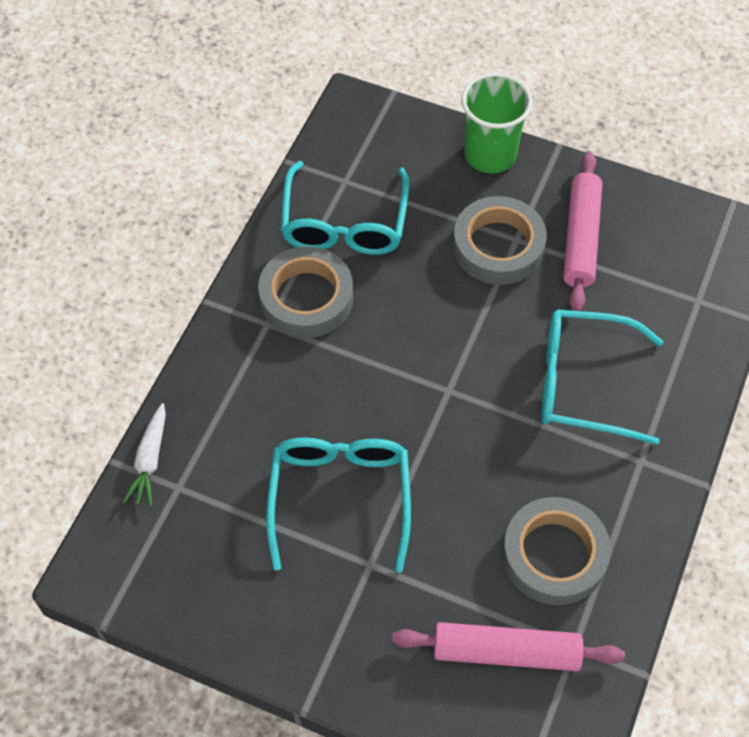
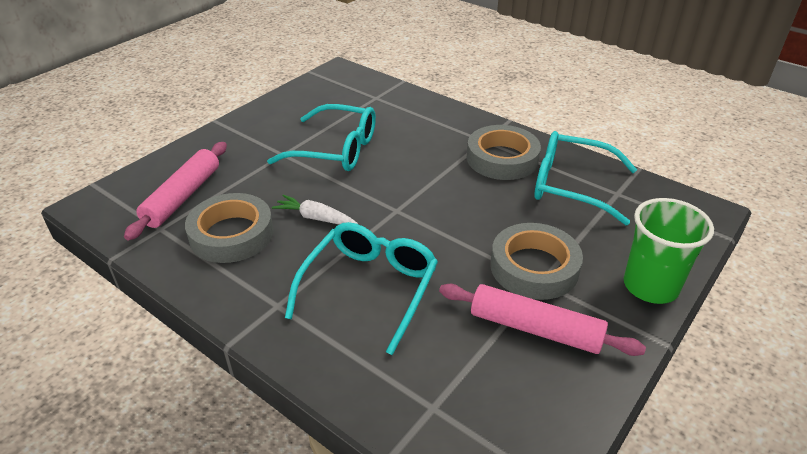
camera: 105 degrees right, 20 degrees down
(150, 460) = (398, 91): white carrot -> white carrot (315, 218)

